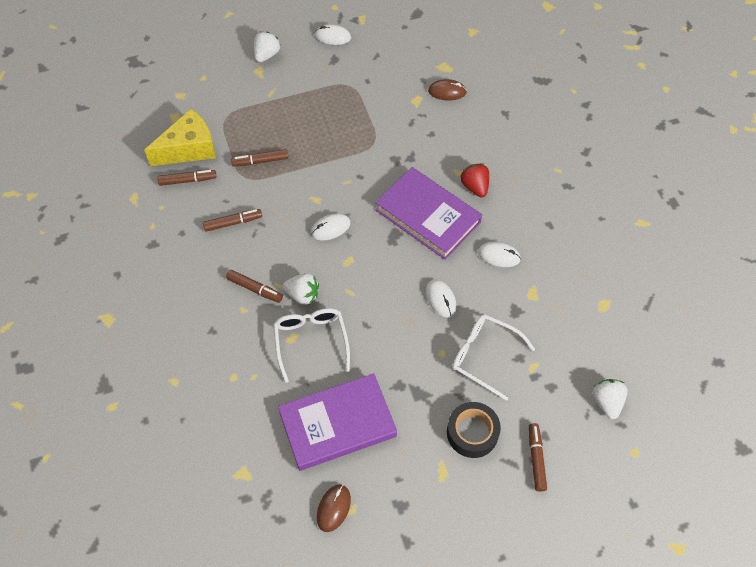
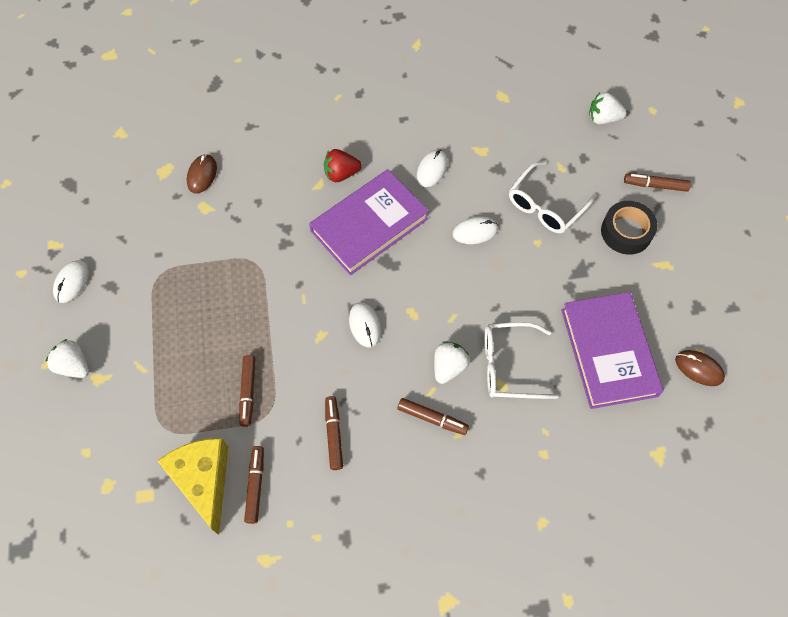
camera: 80 degrees left, 5 degrees up
(255, 289) = (432, 418): brown marker -> brown marker turned 75 degrees clockwise

